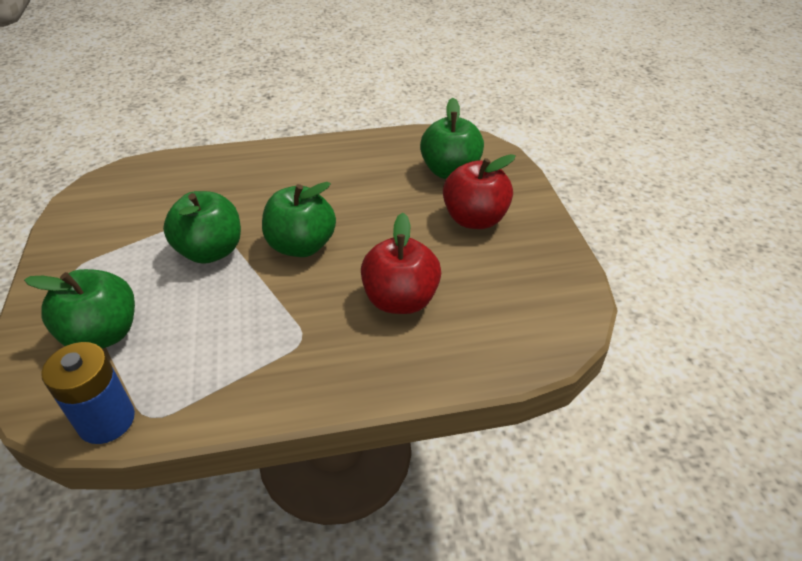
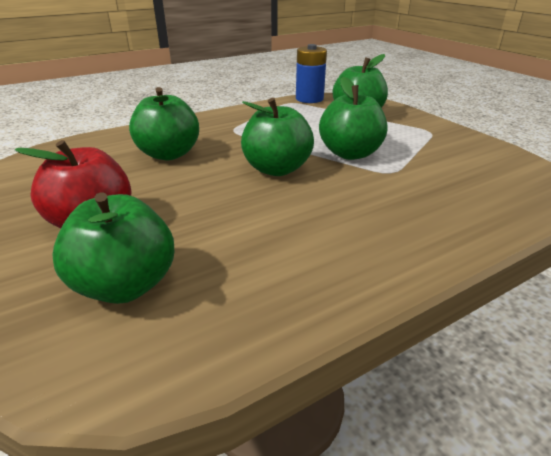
camera: 160 degrees right, 10 degrees down
(400, 300) = (169, 154): red apple -> green apple

